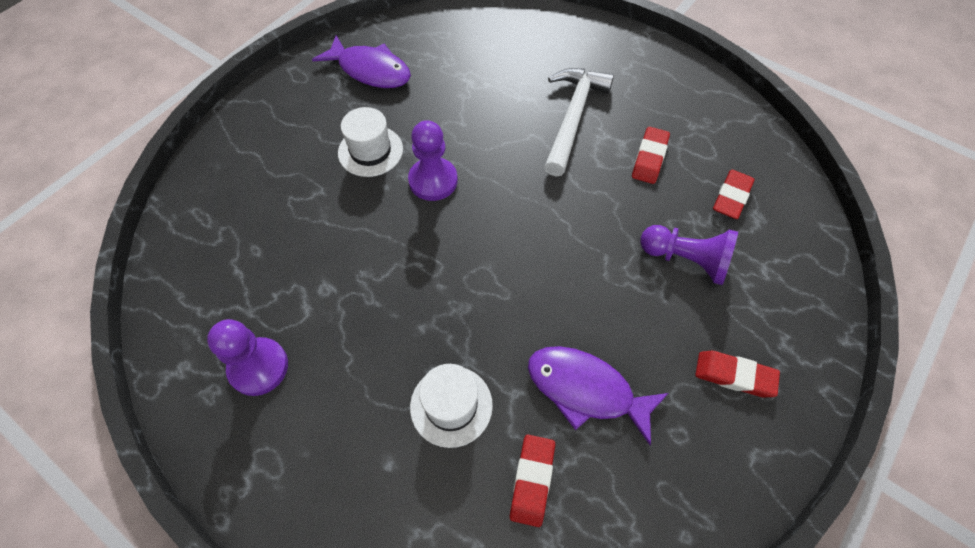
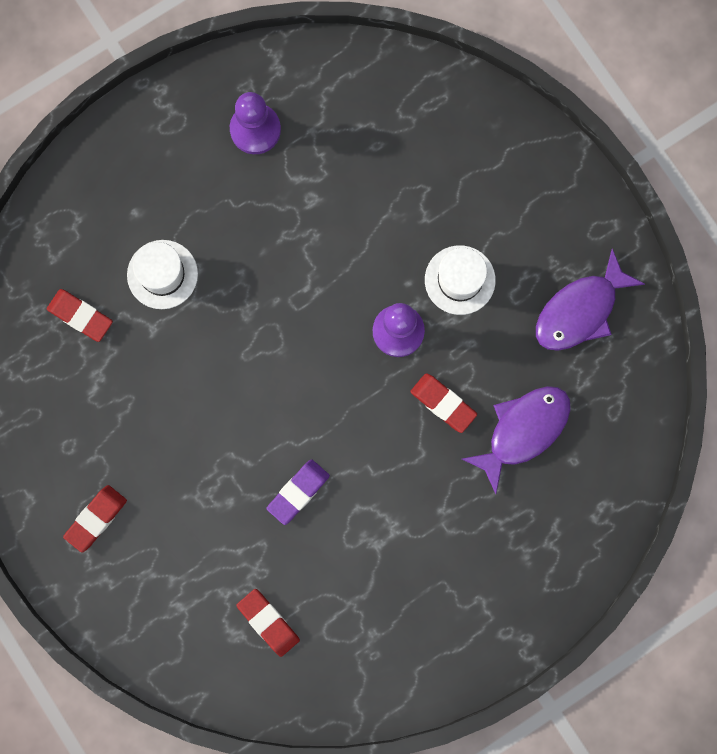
camera: 110 degrees right, 20 degrees up
(573, 117) = (430, 508): white hammer -> none
(586, 390) = (133, 388): purple fish -> purple fish (523, 431)
(610, 210) = (298, 492): none -> purple eraser
(649, 158) = (346, 564): red eraser -> red eraser (443, 403)
(686, 260) = (217, 537): purple pawn -> none

